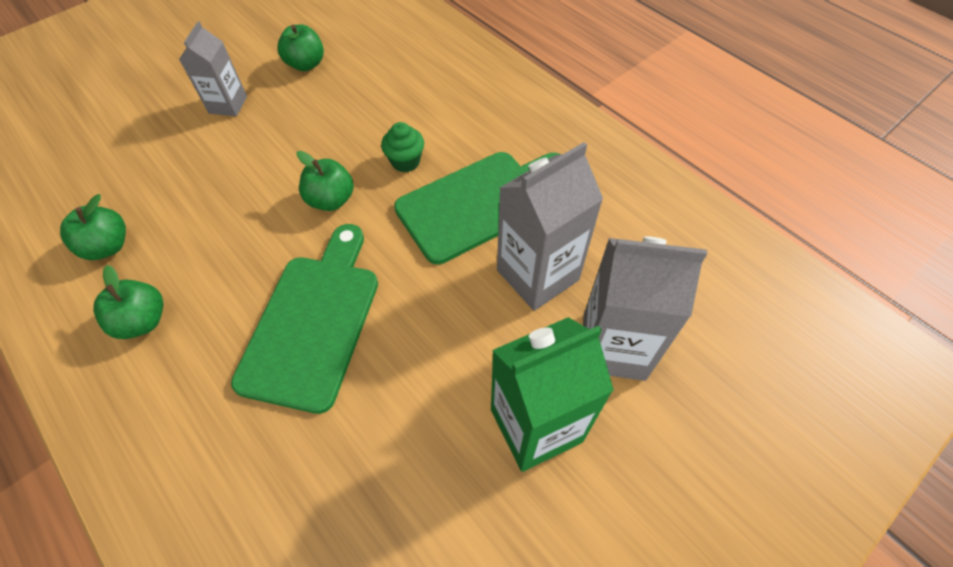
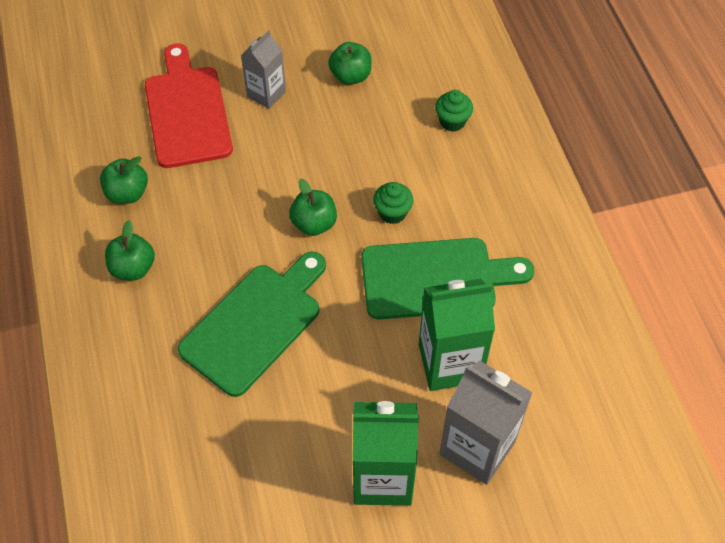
camera: 25 degrees right, 0 degrees up
(148, 147) = (187, 112): none -> red cutting board
(420, 69) = (452, 121): none -> green cupcake
(537, 275) = (450, 363): grey carton -> green carton

